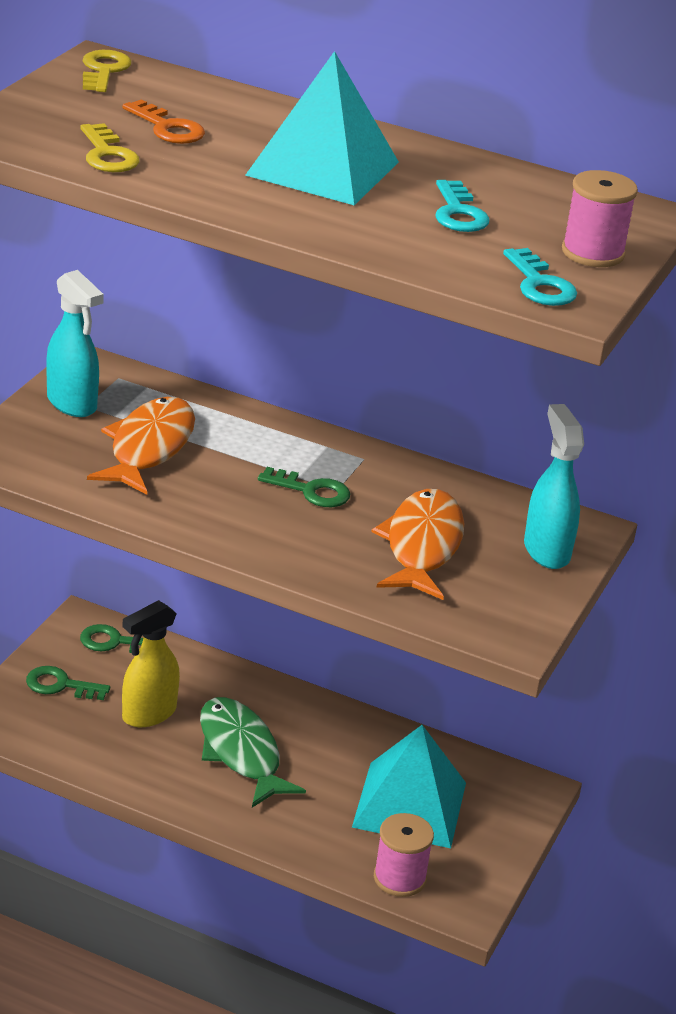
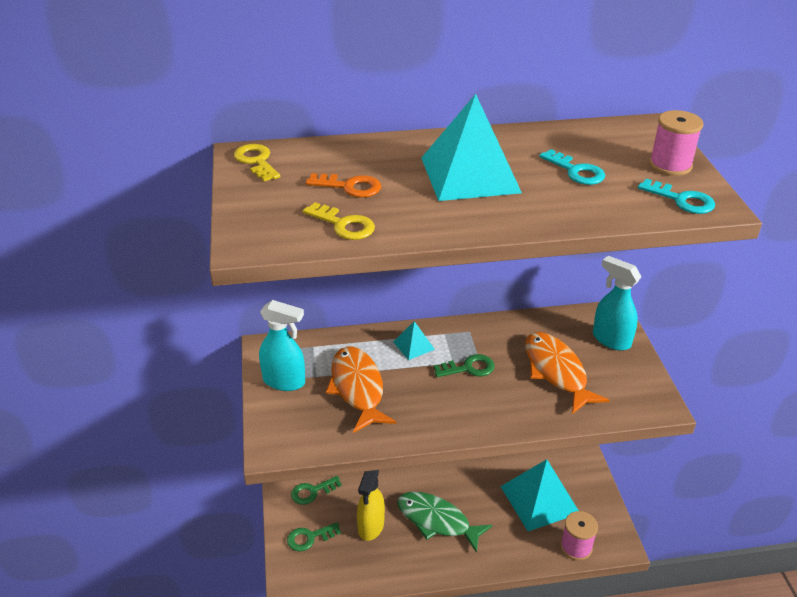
camera: 30 degrees left, 5 degrees up
(271, 440) = (413, 345): none -> turquoise pyramid

